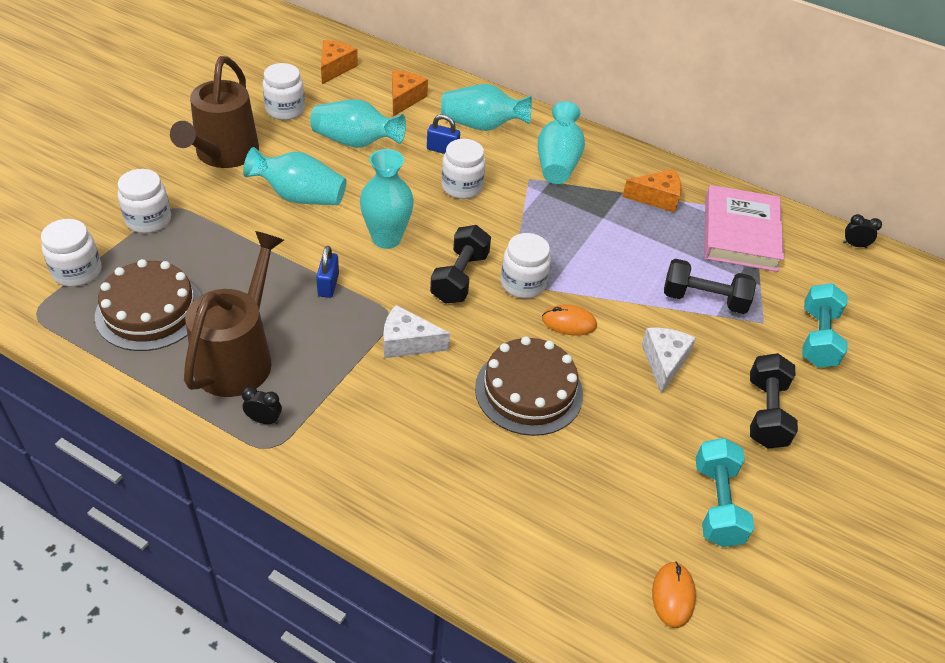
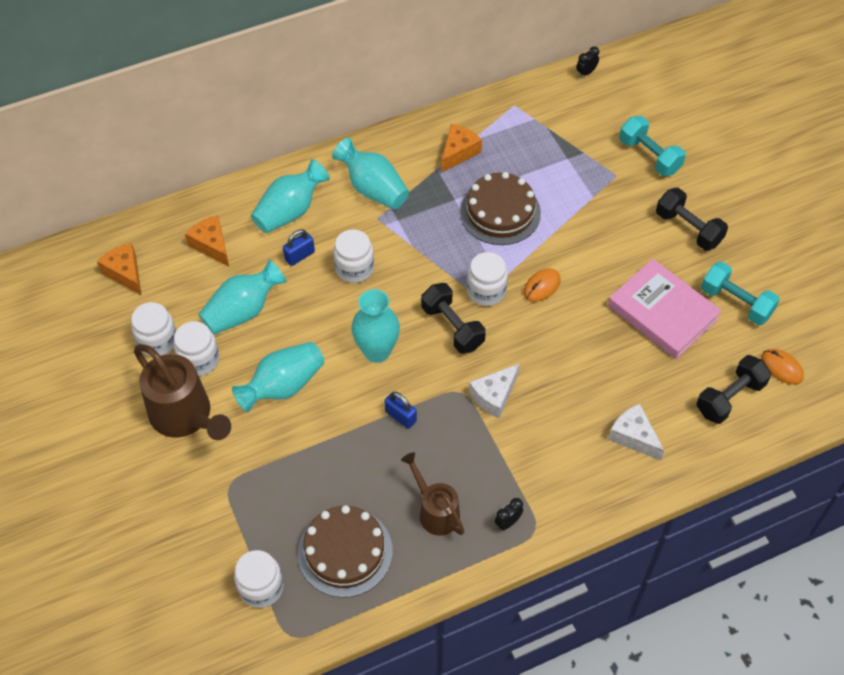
camera: 50 degrees left, 10 degrees up
(148, 220) = (232, 509): white jar -> white jar (199, 360)
(239, 356) = (435, 511): brown watering can -> brown watering can, size x0.62
(529, 391) = (586, 348): brown cake -> brown cake (500, 212)
(664, 362) = (612, 254): white cheese -> white cheese (633, 436)
(703, 300) = (575, 194): black dumbbell -> black dumbbell (730, 398)
(740, 233) = (529, 128): pink book -> pink book (662, 312)

